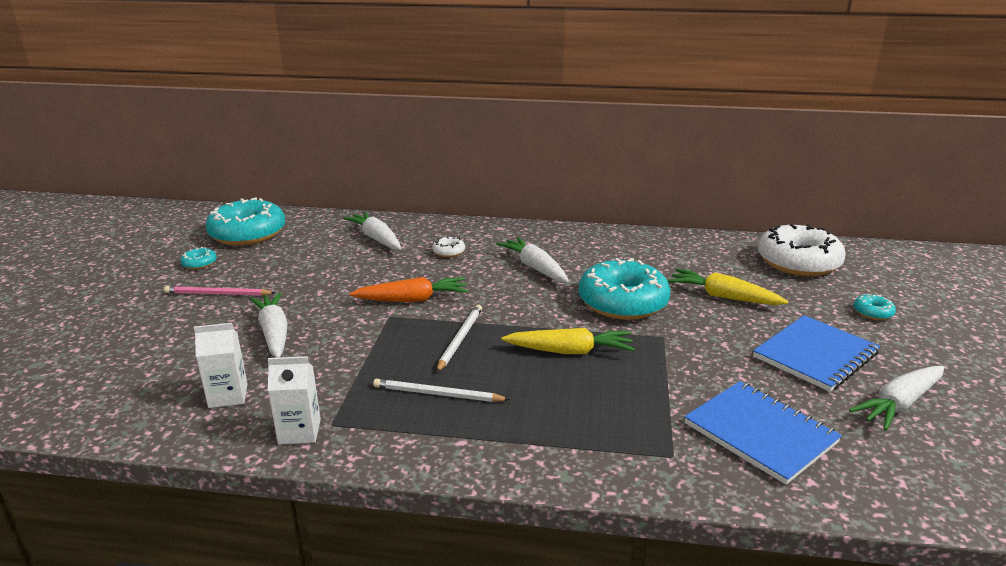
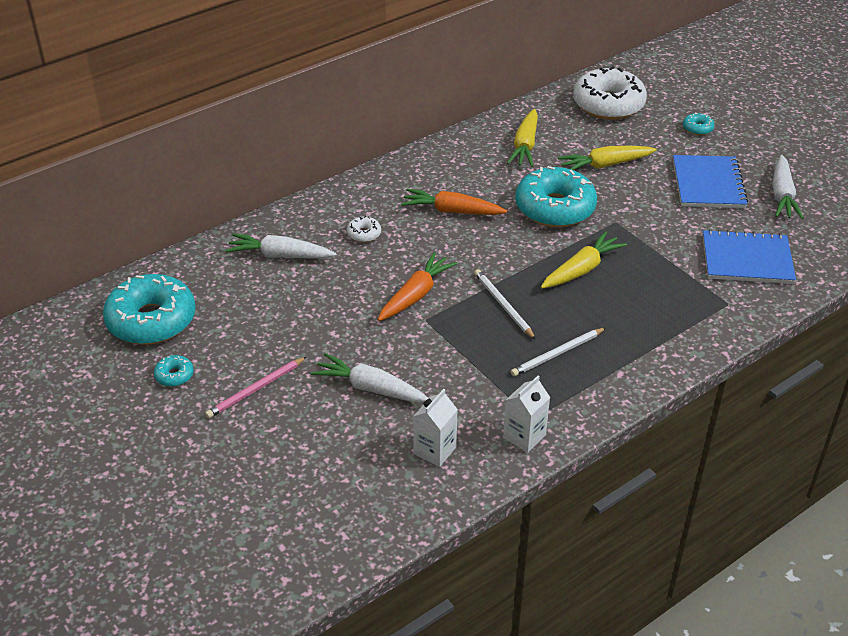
camera: 45 degrees left, 15 degrees up
(534, 267) = (452, 211): white carrot -> orange carrot
(669, 257) = (525, 146): none -> yellow carrot

